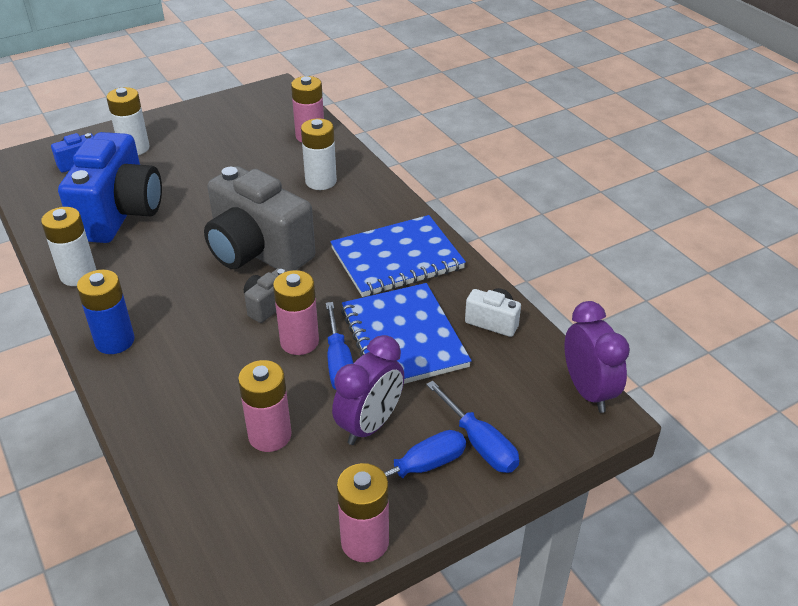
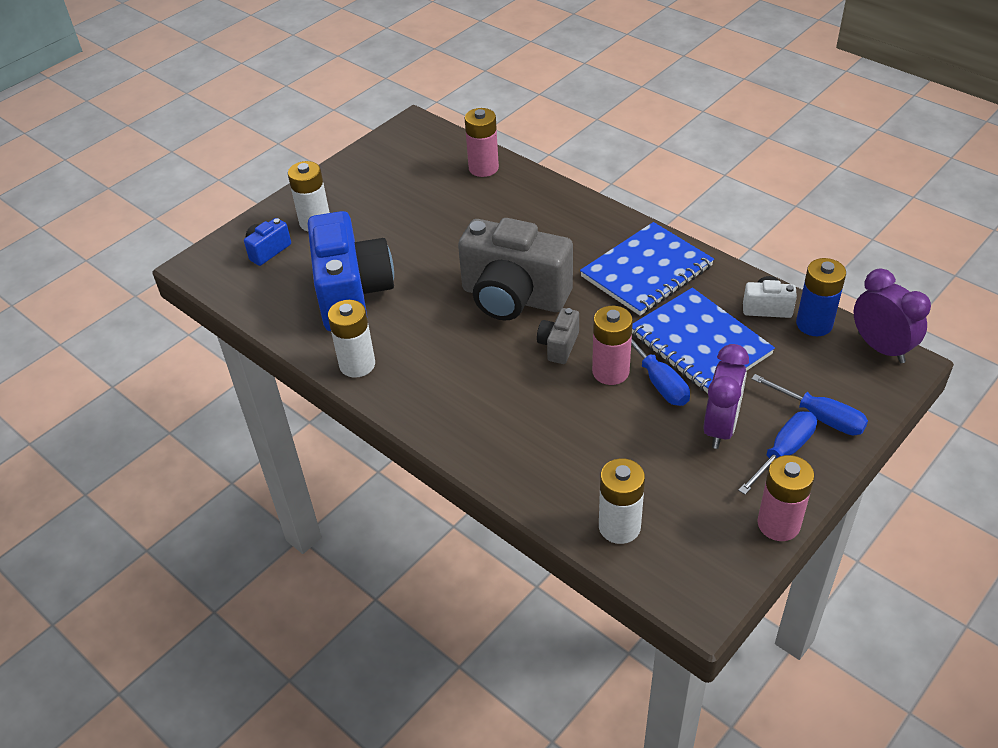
camera: 15 degrees left, 5 degrees up
(115, 341) = (441, 417): blue battery -> blue battery (814, 324)
(270, 435) = (641, 461): pink battery -> none
(321, 181) = (525, 212): white battery -> white battery (619, 527)

